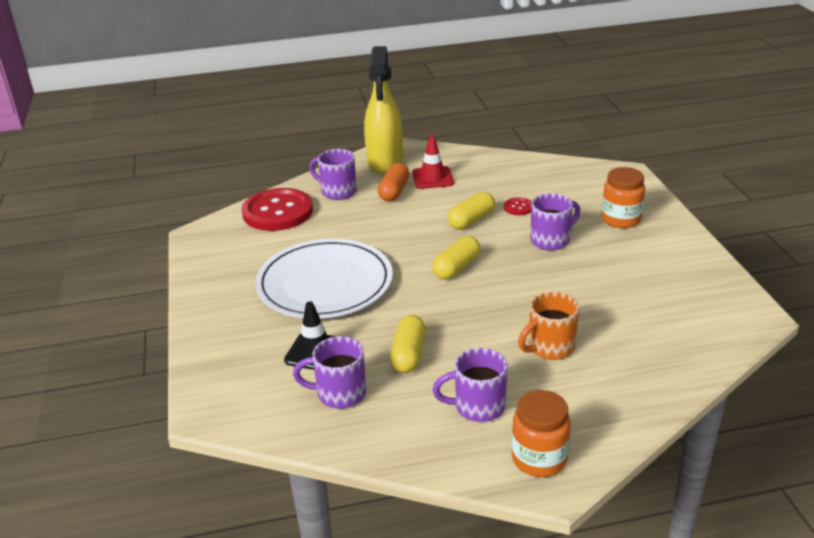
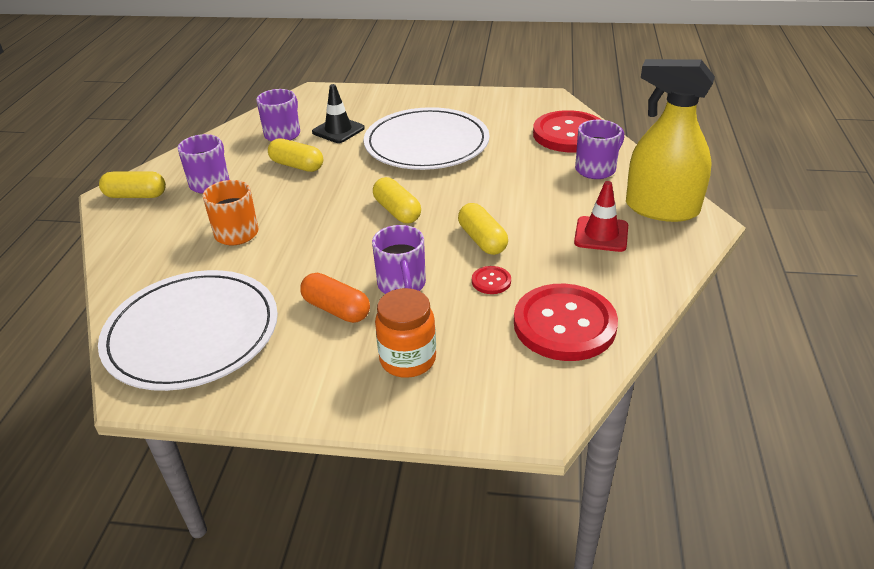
camera: 110 degrees right, 5 degrees up
(394, 191) = (579, 203): orange capsule -> orange capsule (336, 309)
(539, 459) = (136, 195): orange jar -> yellow capsule
(541, 176) = (564, 324): none -> red button
(685, 316) = (192, 333): none -> white plate

